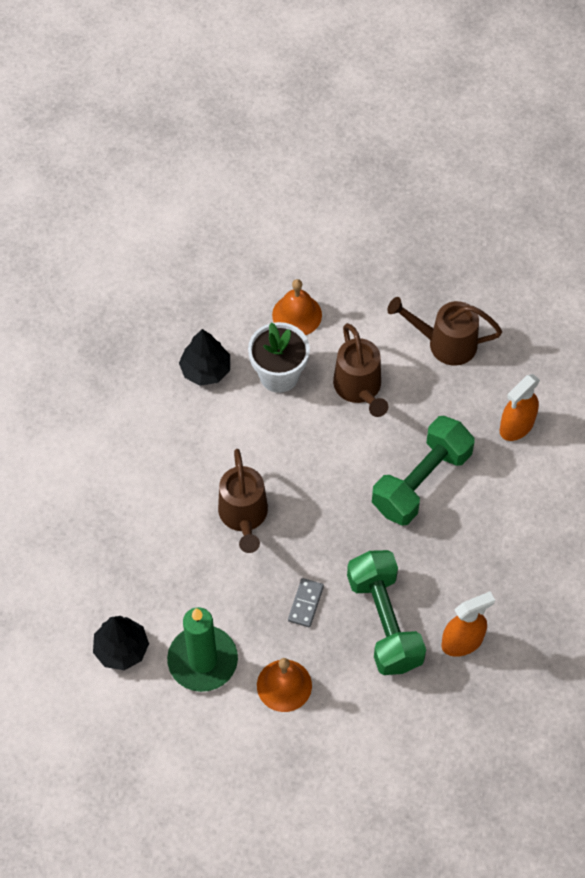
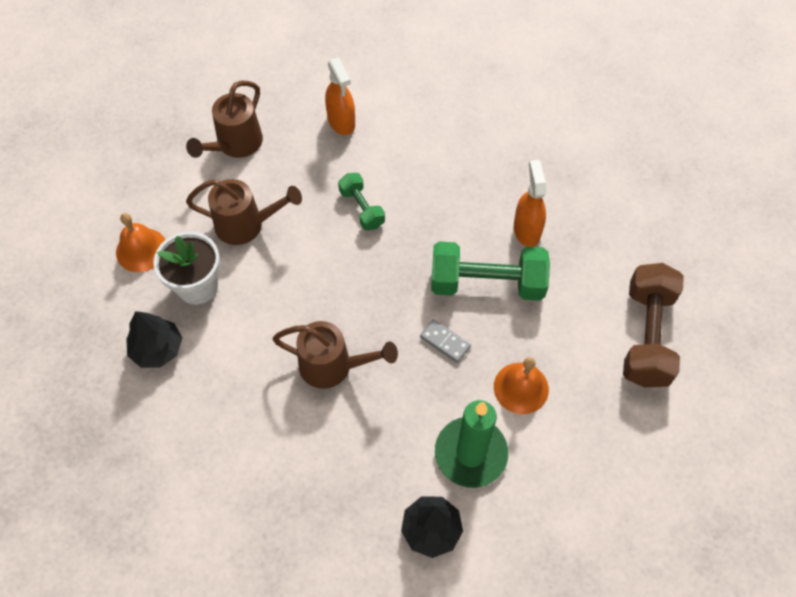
camera: 70 degrees left, 0 degrees up
(386, 789) = (647, 336): none -> brown dumbbell
(421, 481) = (362, 208): green dumbbell -> green dumbbell, size x0.55

